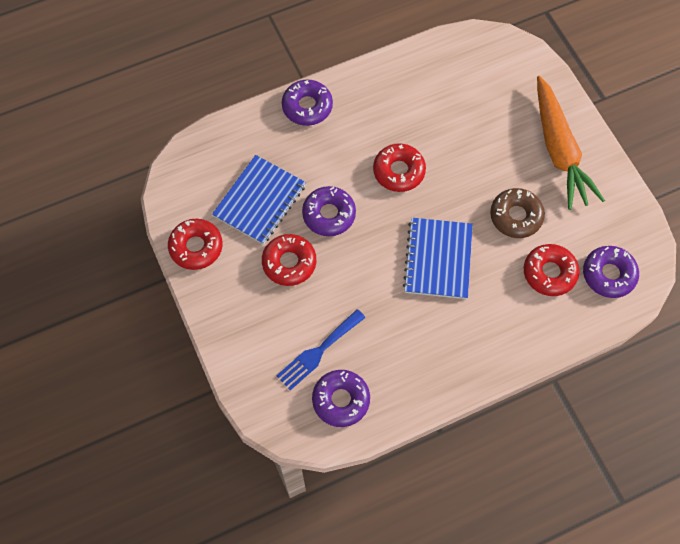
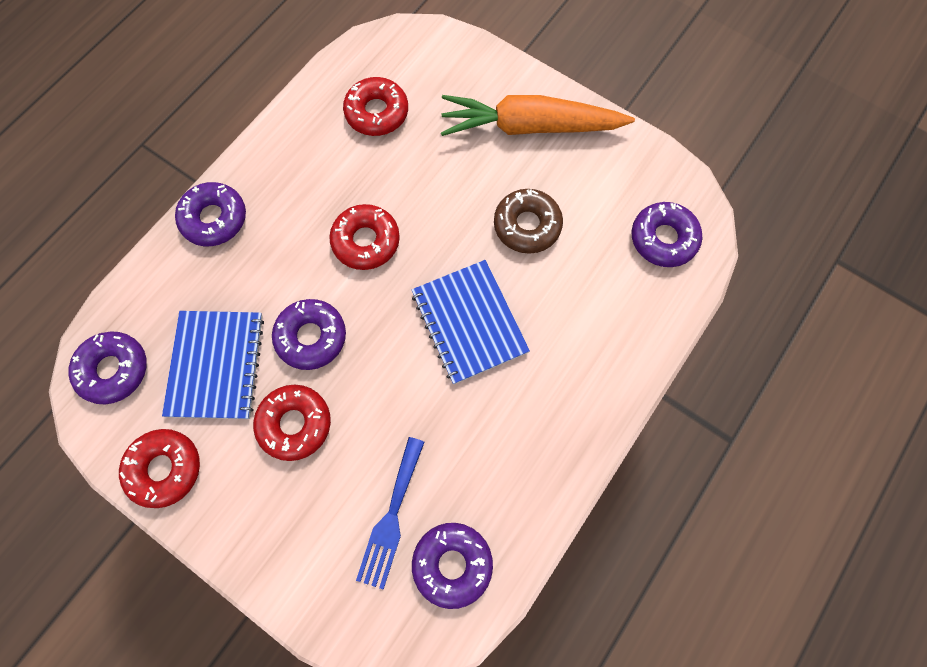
camera: 30 degrees left, 5 degrees up
(196, 171) = (113, 370): none -> purple donut
(549, 273) = (600, 271): red donut -> red donut (377, 112)
(559, 150) = (530, 126): orange carrot -> orange carrot turned 135 degrees clockwise

